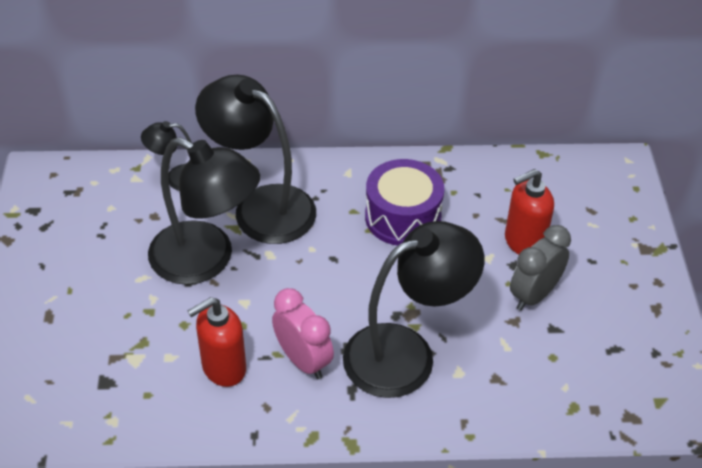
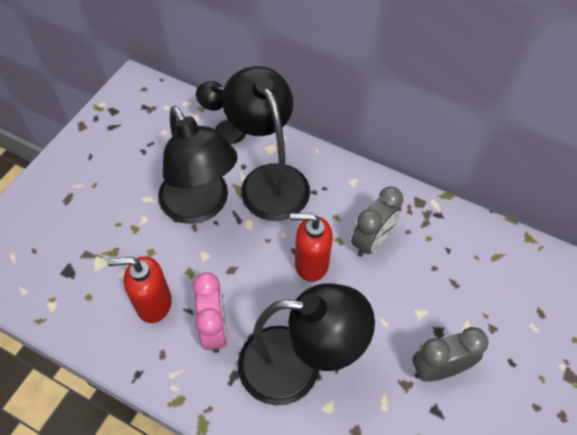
camera: 30 degrees right, 10 degrees up
(403, 217) = (372, 241): purple drum -> grey clock
(523, 242) = (460, 314): red soap dispenser -> red soap dispenser (311, 264)

